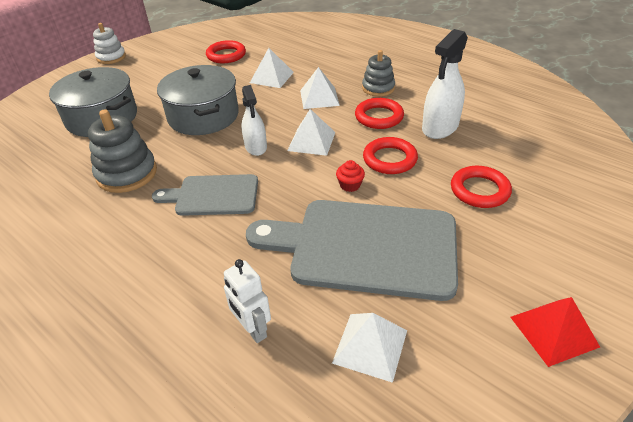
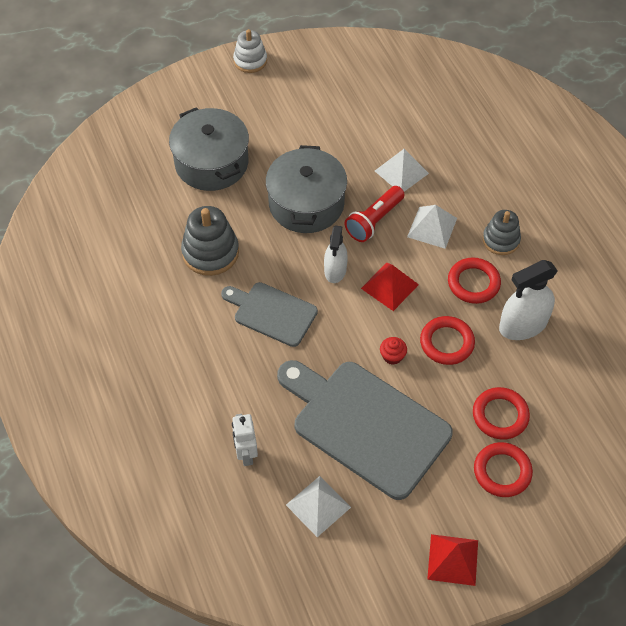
camera: 25 degrees right, 15 degrees up
(226, 55) = (372, 111): red ring -> red ring (502, 472)
(269, 108) = (374, 221): none -> red flashlight
(311, 141) = (390, 286): white pyramid -> red pyramid

